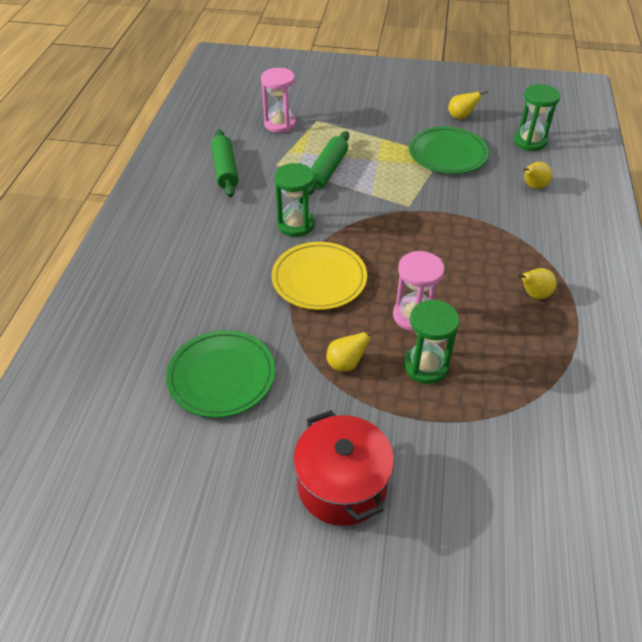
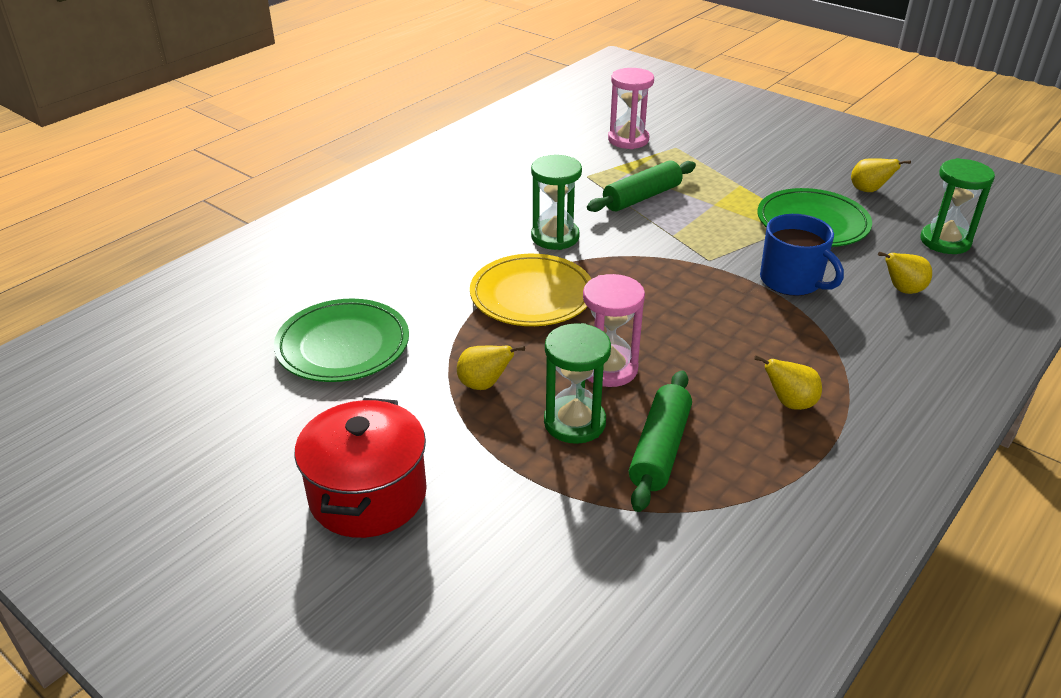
camera: 30 degrees right, 10 degrees down
(225, 170) = (526, 165): green rolling pin -> green rolling pin (660, 449)
(469, 203) = (792, 281): none -> blue mug

